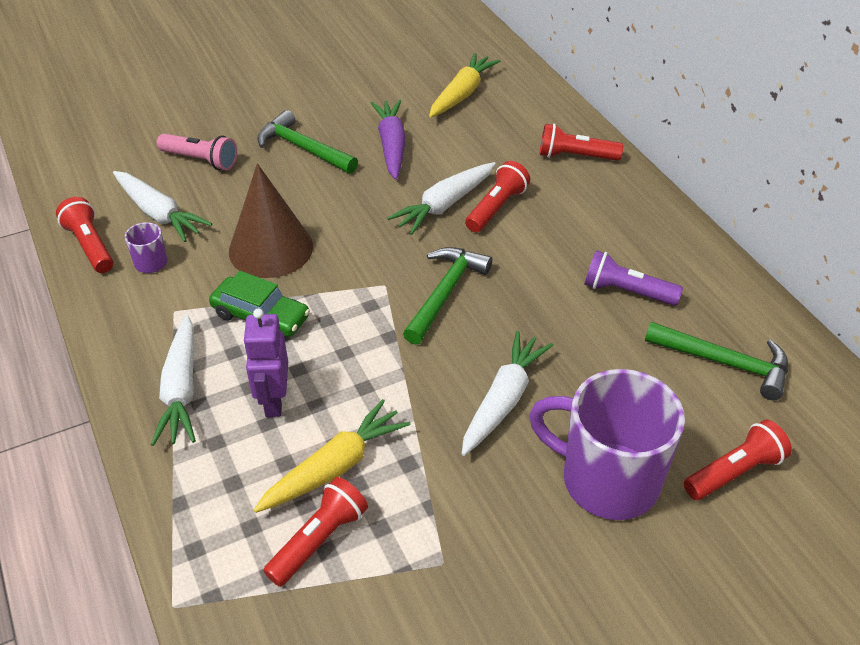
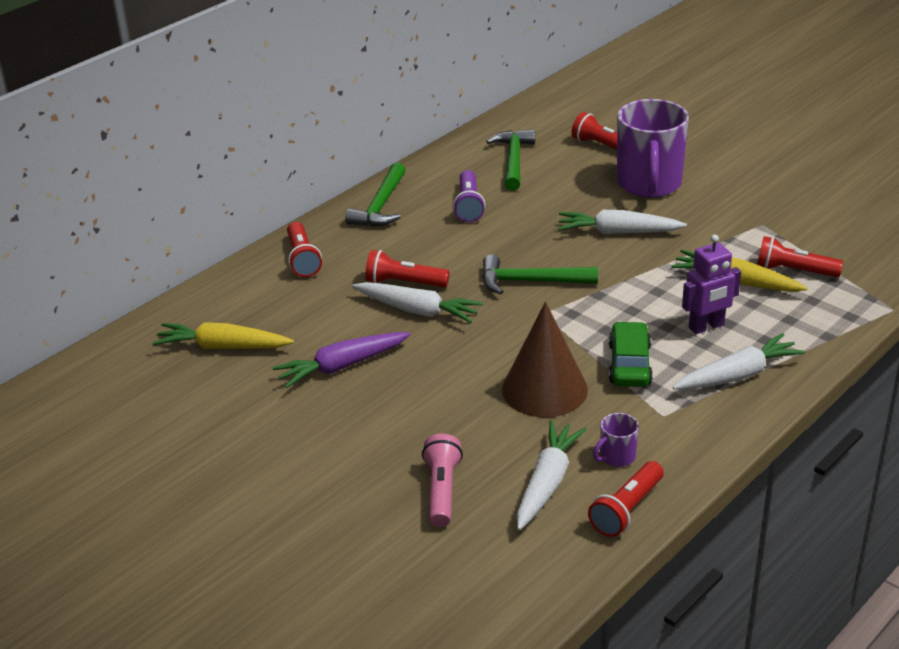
camera: 110 degrees left, 10 degrees down
(303, 148) = (379, 423): green hammer -> green hammer (381, 206)

